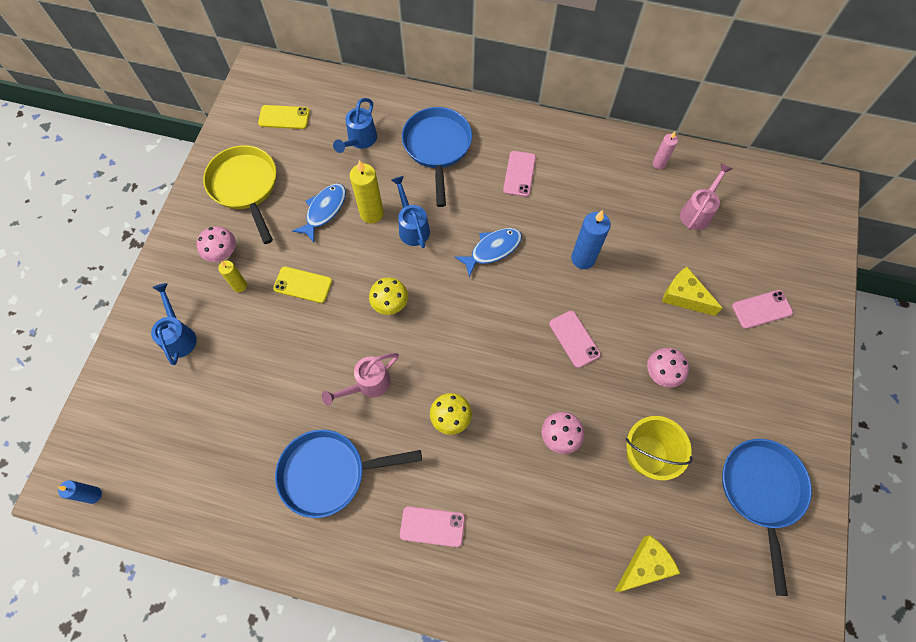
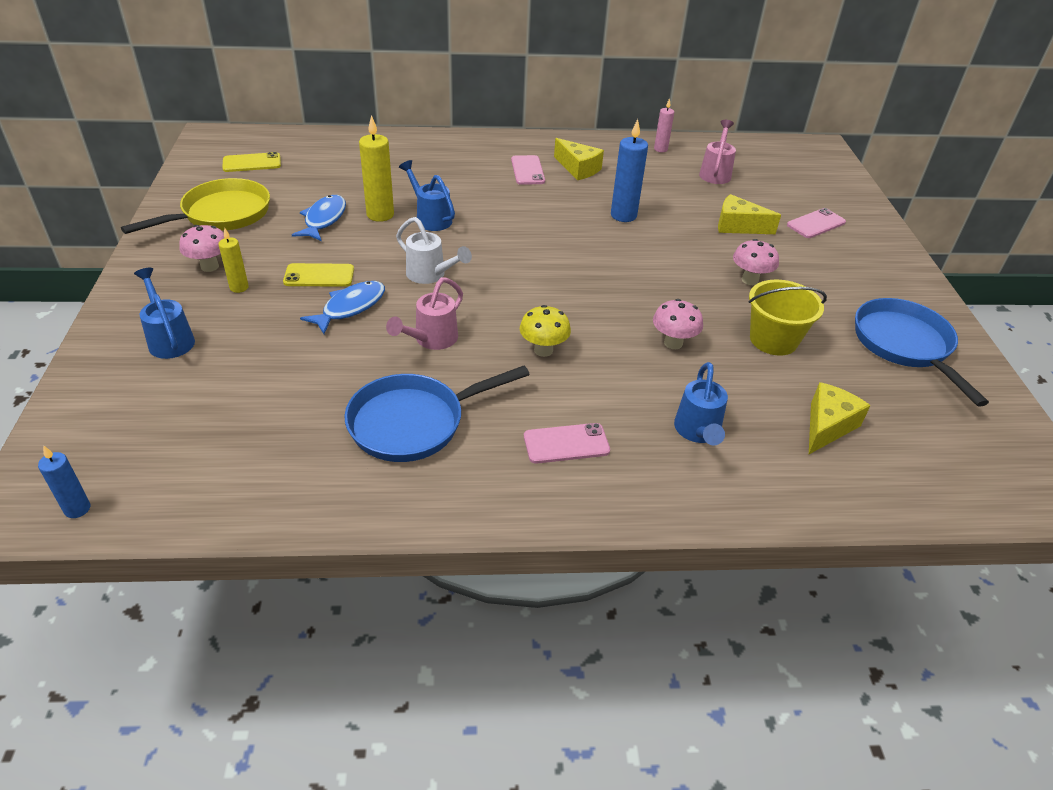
camera: 20 degrees left, 25 degrees down
(245, 187) = (221, 214): yellow pan -> yellow pan turned 90 degrees clockwise
(359, 141) = (345, 169): blue watering can -> blue watering can (698, 432)
(390, 304) = (431, 275): yellow mushroom -> white watering can
(437, 147) = (433, 164): blue pan -> none
(492, 250) = (526, 222): blue fish -> blue fish (350, 307)
(567, 180) = (578, 169): none -> yellow cheese
(574, 339) = (646, 270): pink phone -> none

